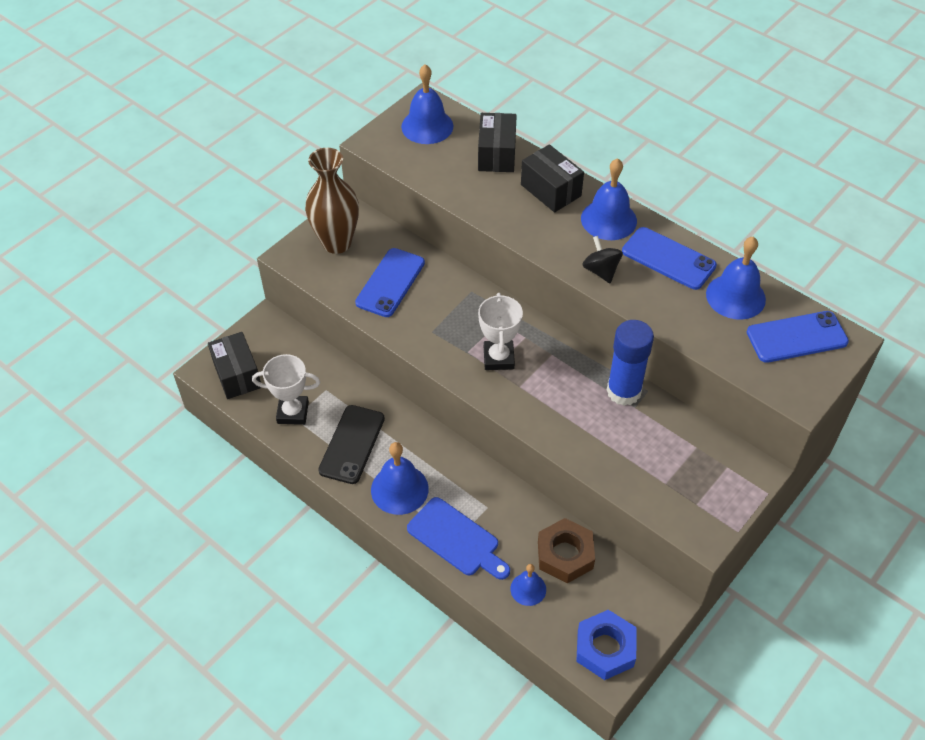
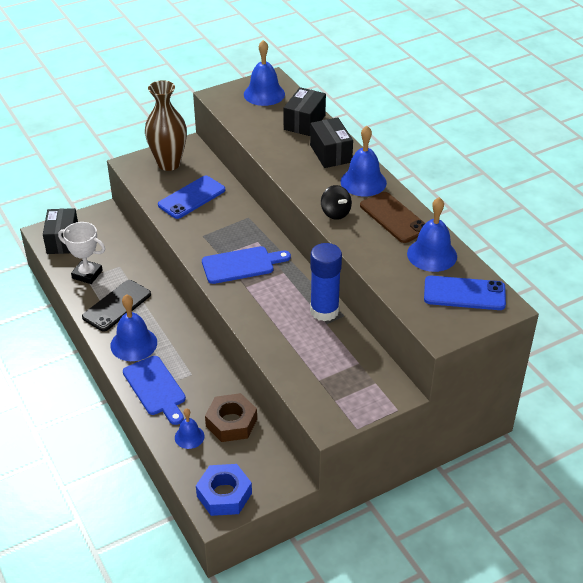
camera: 20 degrees right, 10 degrees down
(498, 358) = (241, 265): white trophy -> blue cutting board
(601, 271) = (335, 213): black spinning top -> black spinning top turned 150 degrees clockwise
(668, 258) = (394, 217): blue phone -> brown phone

